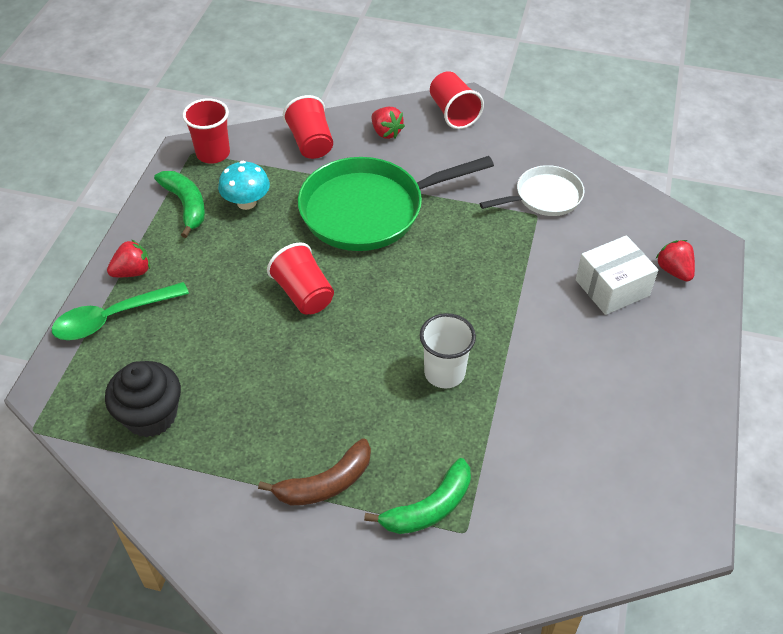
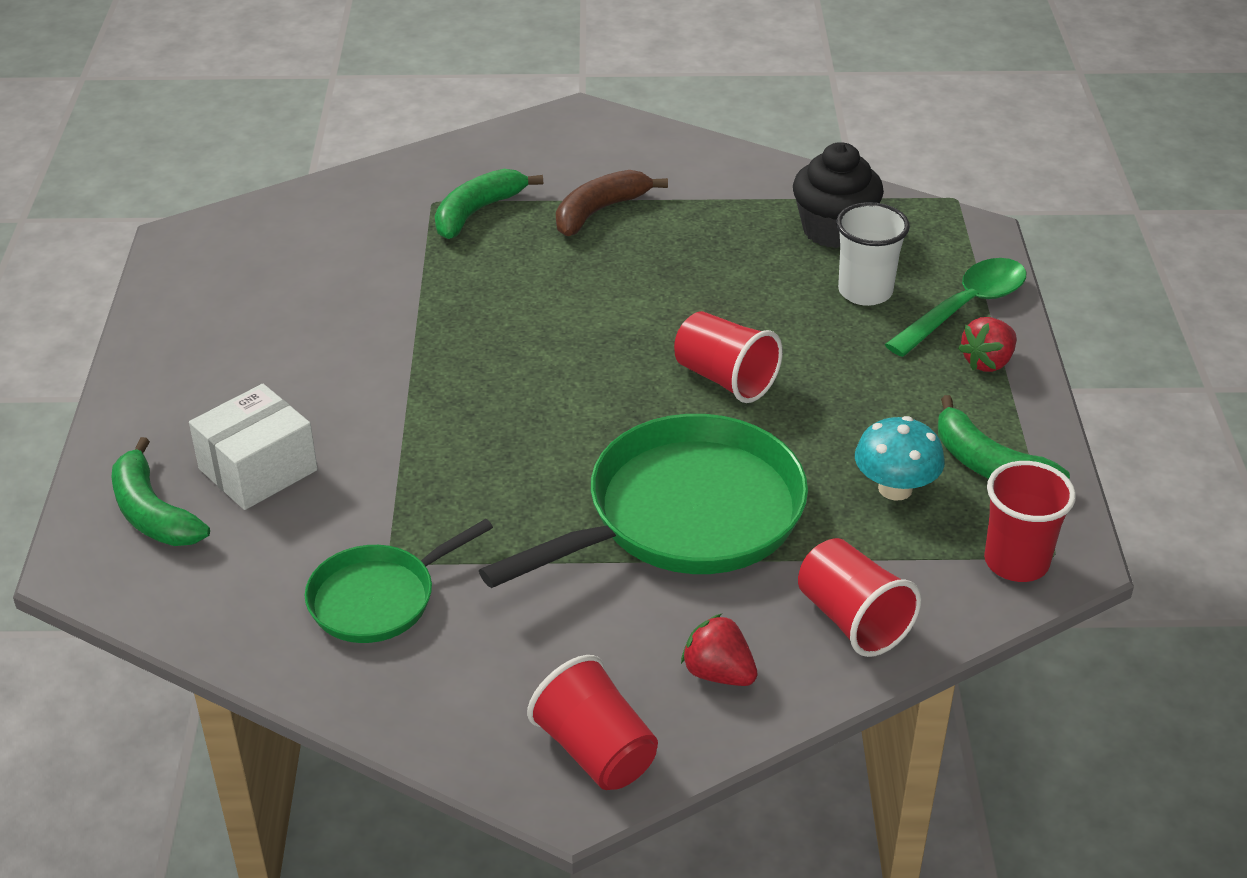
camera: 165 degrees right, 10 degrees down
(444, 373) = (492, 326): white cup -> white cup (865, 291)
(544, 197) = (378, 598): white pan -> green pan
(674, 271) = (153, 513): red strawberry -> green banana

